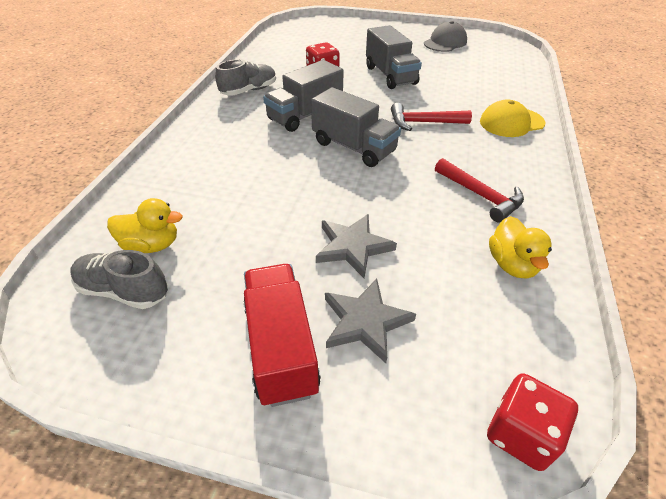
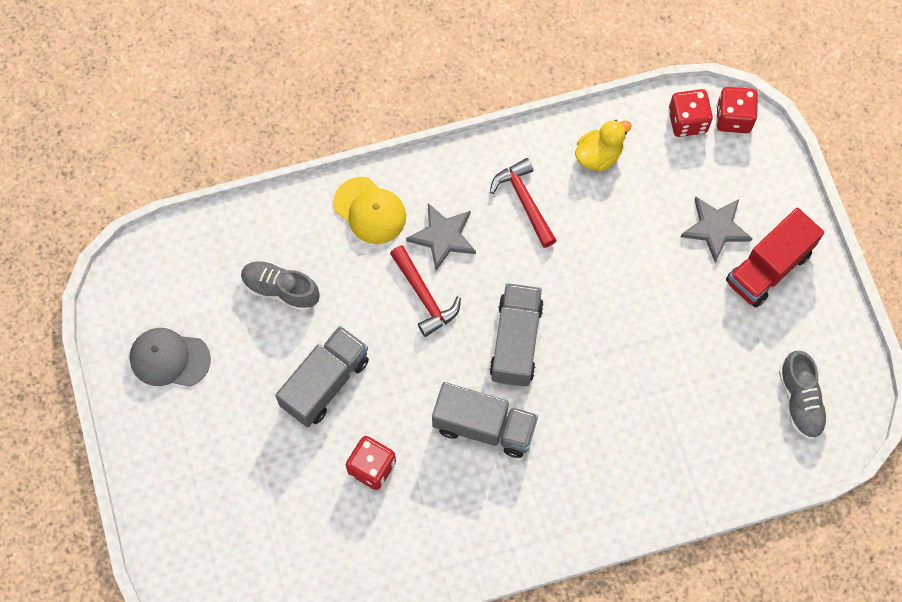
camera: 120 degrees left, 25 degrees up
(152, 245) = (751, 420): yellow duck -> none
(249, 91) = (468, 528): grey shoe -> grey shoe (281, 289)
(352, 247) = (653, 271): grey star -> grey star (443, 237)
(480, 195) = (524, 201): red hammer -> red hammer turned 45 degrees counterclockwise
(533, 371) = (687, 121): none -> red dice

